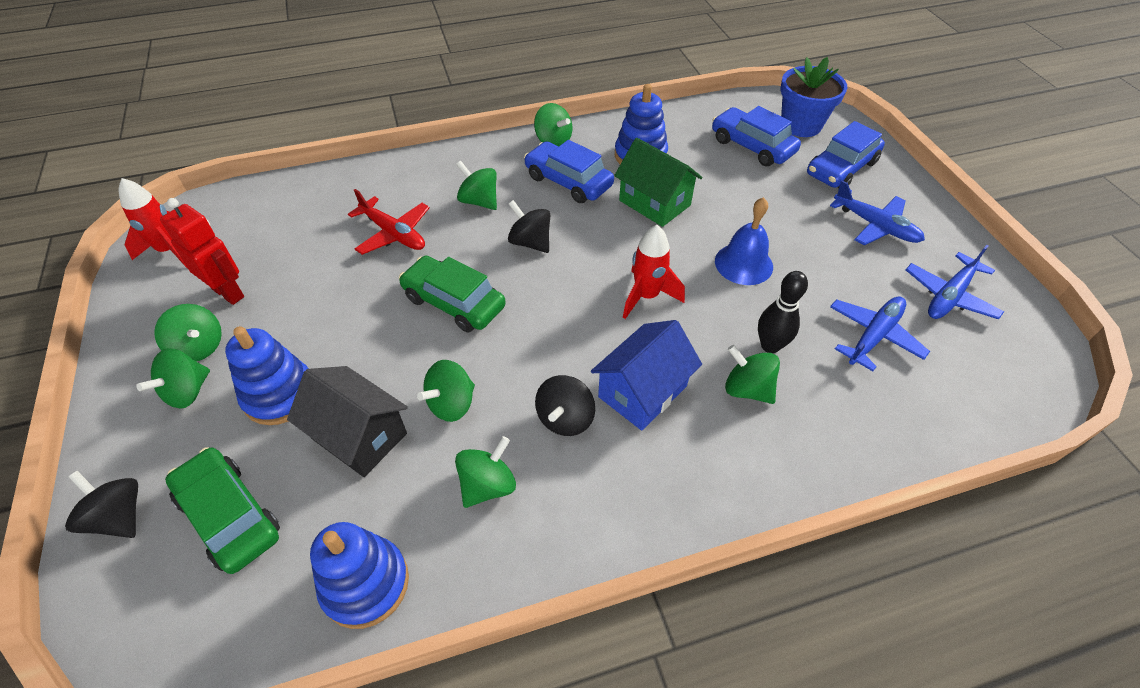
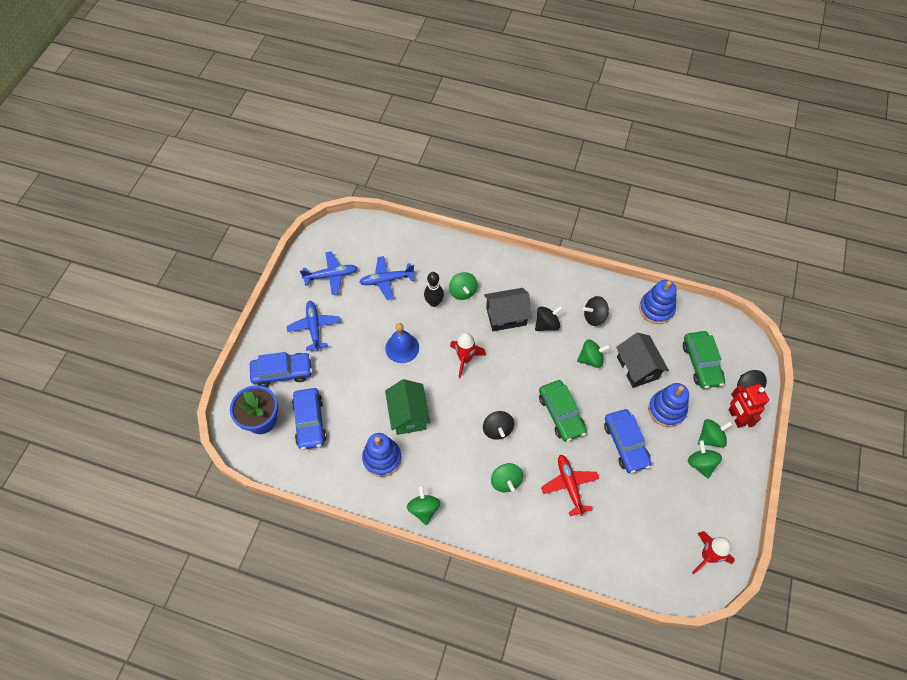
camera: 145 degrees left, 10 degrees up
(228, 292) = (678, 496): red robot -> red robot (736, 417)
(488, 485) = (594, 317): green spinning top -> black spinning top
(568, 181) = (442, 464): blue car -> blue car (625, 444)
(642, 391) = (506, 316): blue house -> black house

